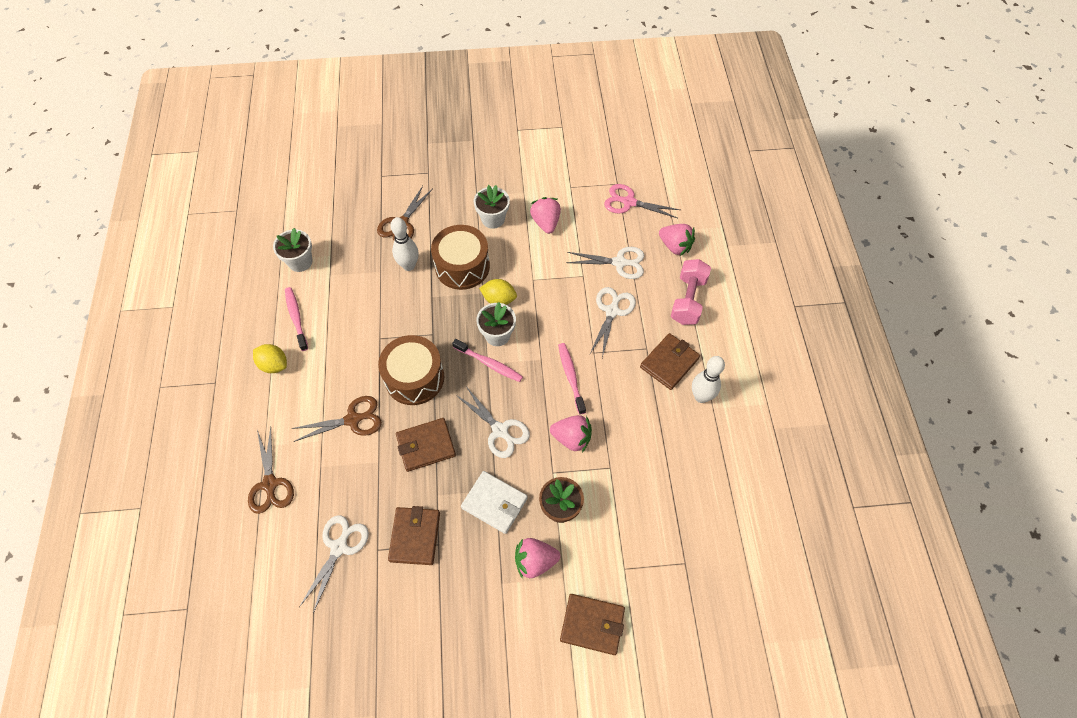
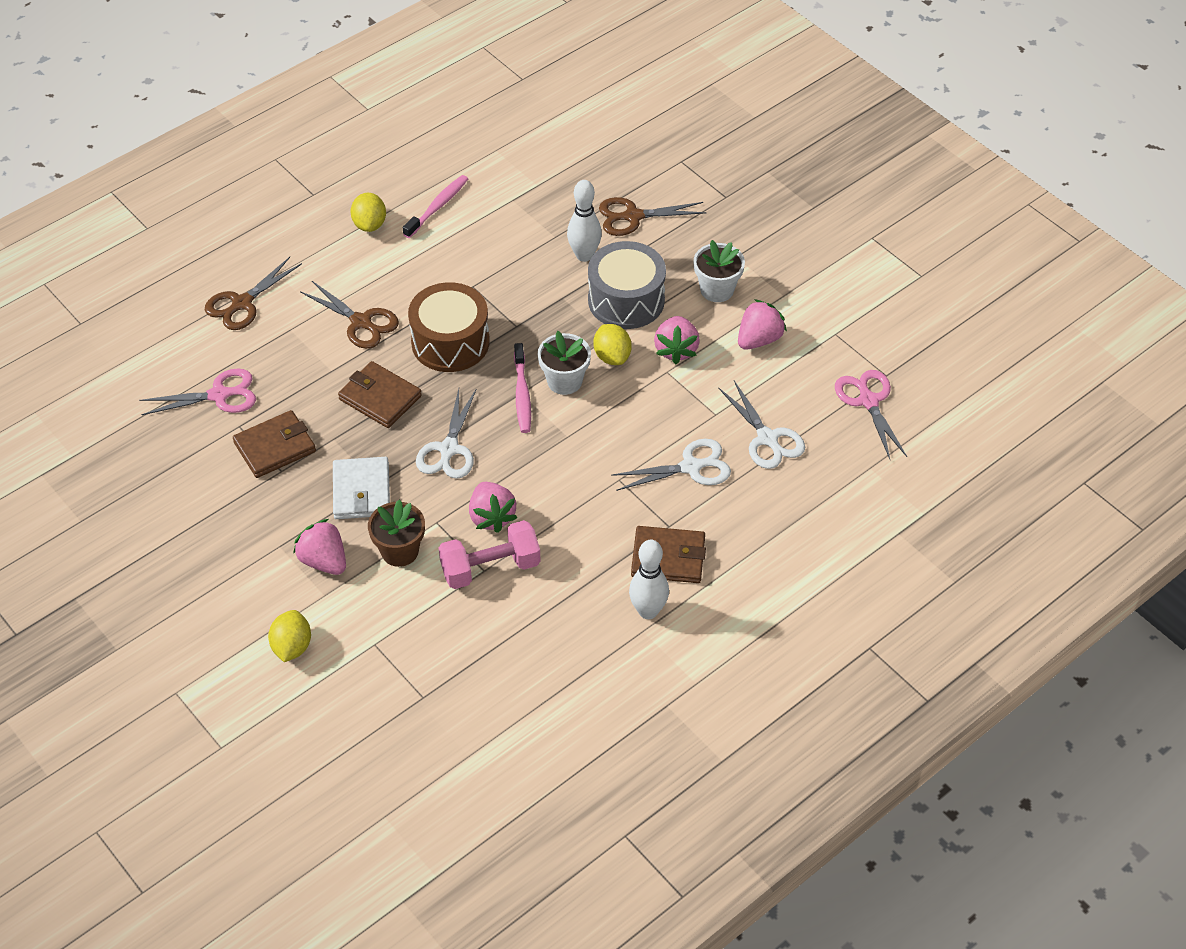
camera: 55 degrees right, 10 degrees down
(300, 262) = (507, 167): white flower pot -> none
(339, 547) = (219, 395): white scissors -> pink scissors
(462, 266) = (626, 300): brown drum -> grey drum
(571, 377) = (568, 475): pink toothbrush -> none
(592, 624) = (292, 647): brown wallet -> yellow lemon
(675, 246) = (845, 480): pink strawberry -> pink strawberry (676, 350)
(688, 300) = (775, 532): pink dumbbell -> pink dumbbell (490, 568)

